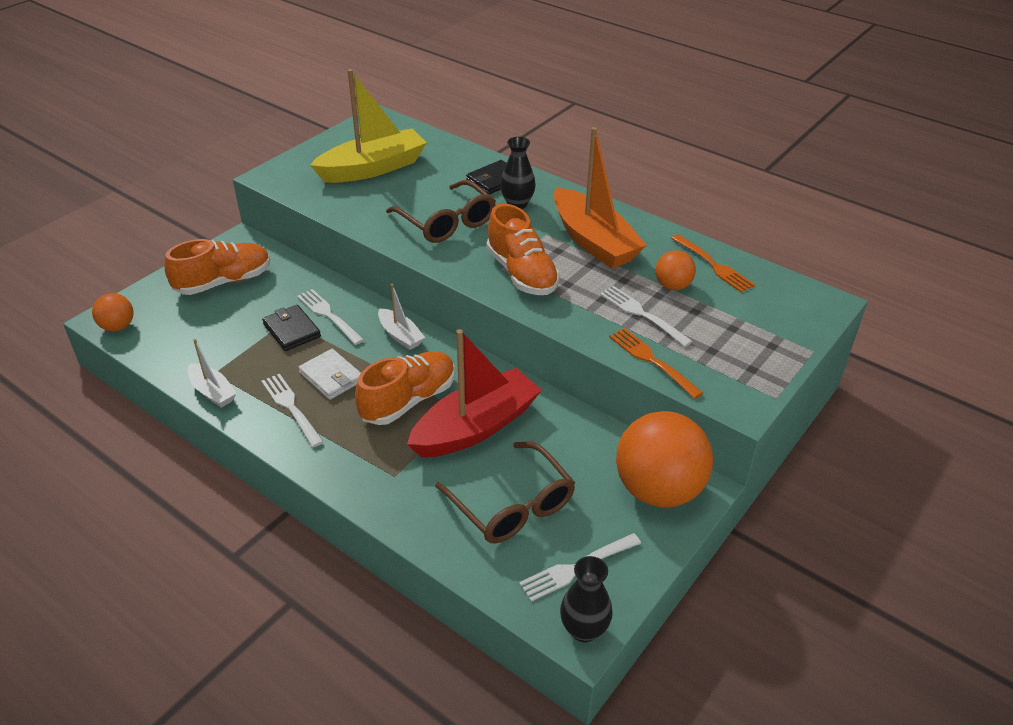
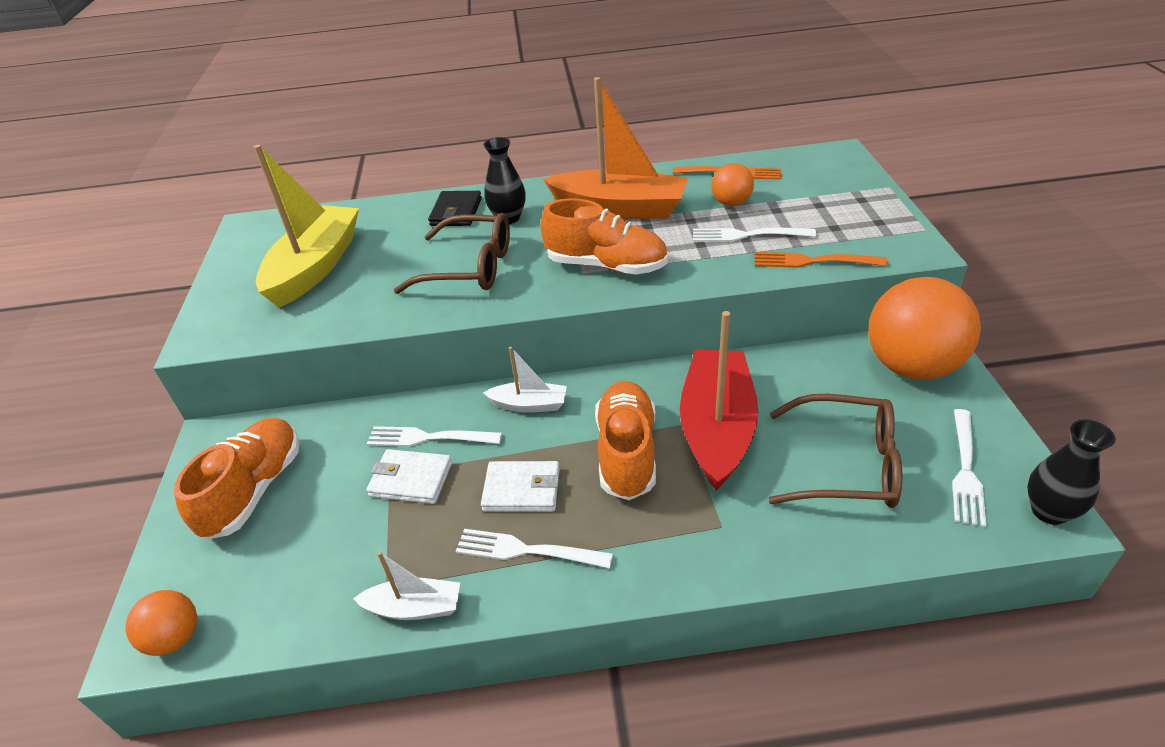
camera: 40 degrees left, 0 degrees up
(291, 330) = (411, 479): black wallet -> white wallet

